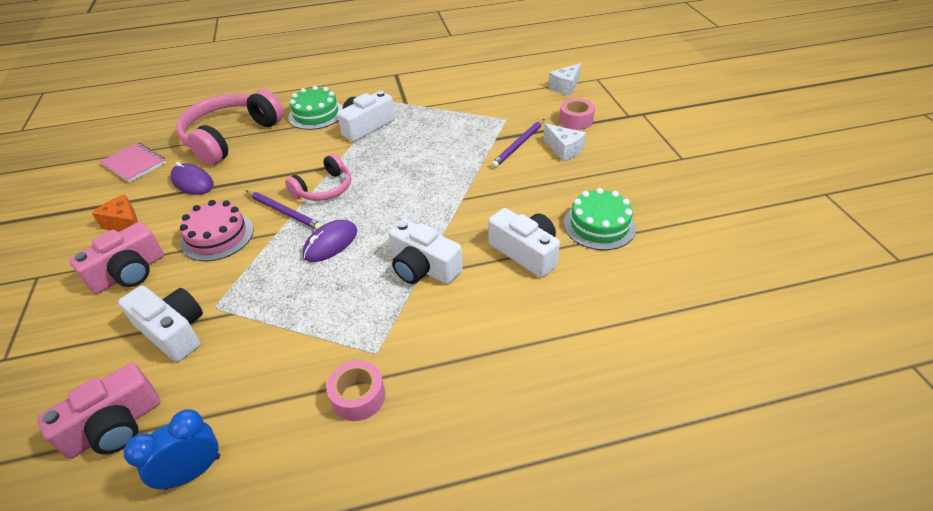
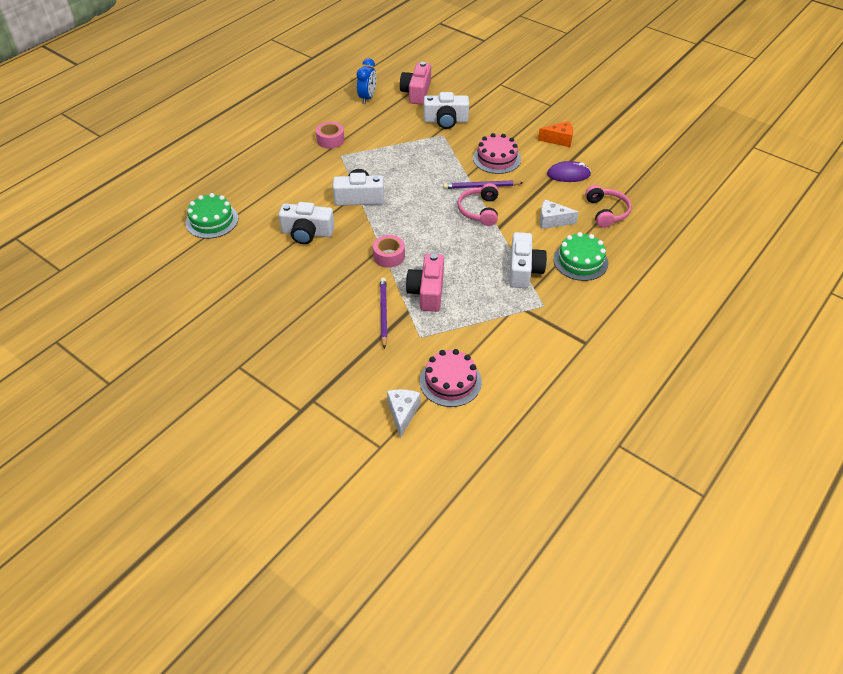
camera: 140 degrees right, 5 degrees up
(129, 273) = (510, 126): pink camera -> pink camera (427, 292)
(134, 164) = (628, 166): pink notebook -> none
(231, 137) = (606, 212): pink headphones -> pink headphones, size x0.56
(330, 243) = (428, 184): purple mouse -> none
(513, 89) = (450, 381): none -> pink cake
(564, 150) = (343, 327): white cheese -> white cheese (552, 221)
(576, 120) = (357, 367): pink tape -> pink tape (389, 256)
(599, 225) = (272, 272): green cake -> green cake (212, 220)

